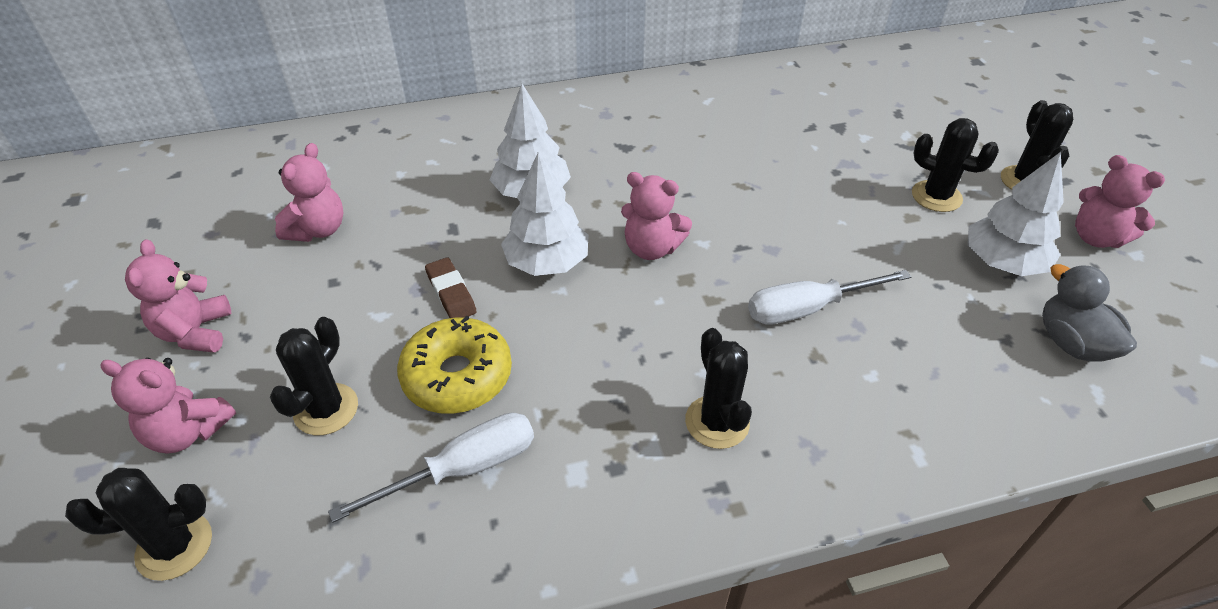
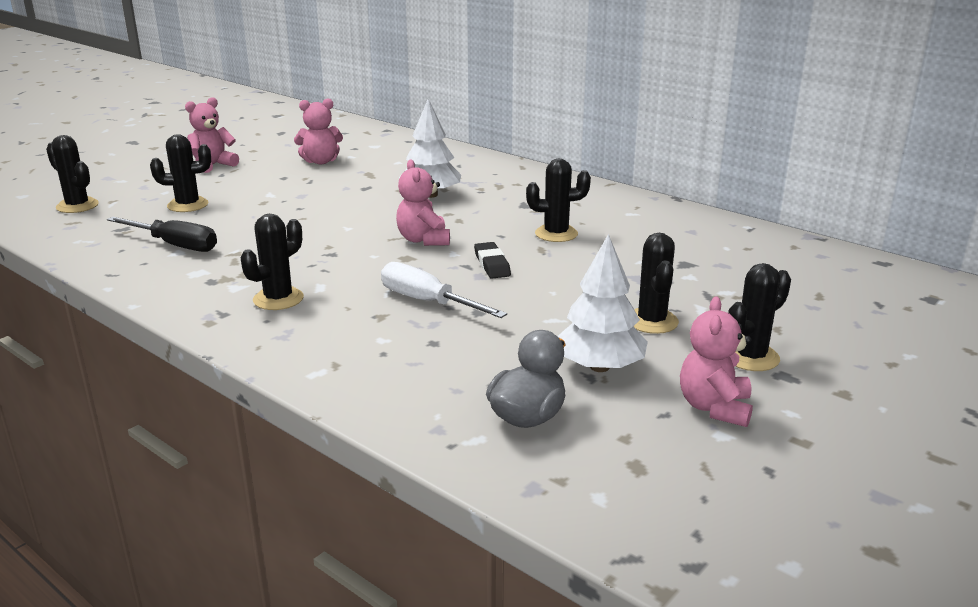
camera: 55 degrees right, 20 degrees down
(188, 432) = (147, 185): pink teddy bear -> none
(451, 293) = (308, 203): brown eraser -> none
(457, 376) = (243, 224): yellow donut -> none
(463, 469) = (175, 245): white screwdriver -> black screwdriver
(547, 262) = (368, 217): white tree -> none
(715, 161) = (556, 234): none -> black cactus
(753, 230) = (492, 264): none -> black eraser

